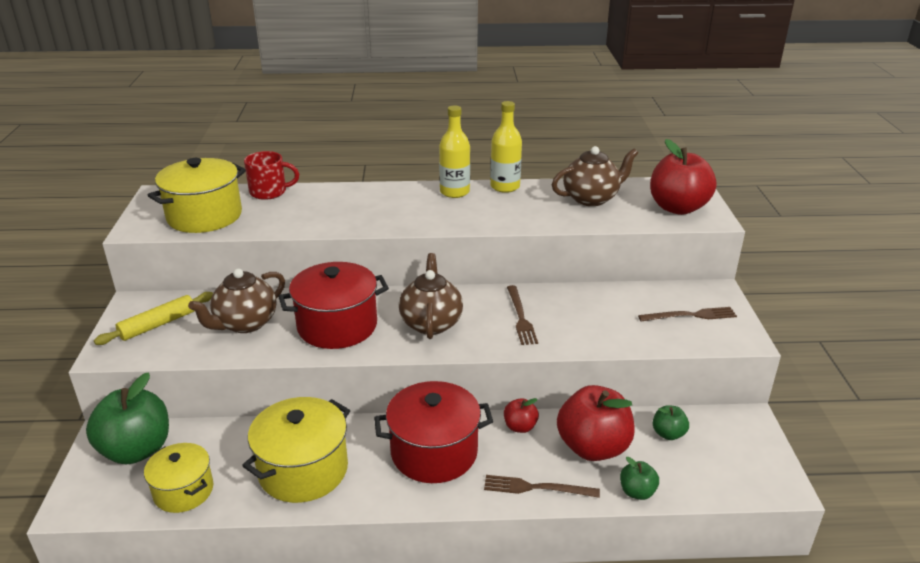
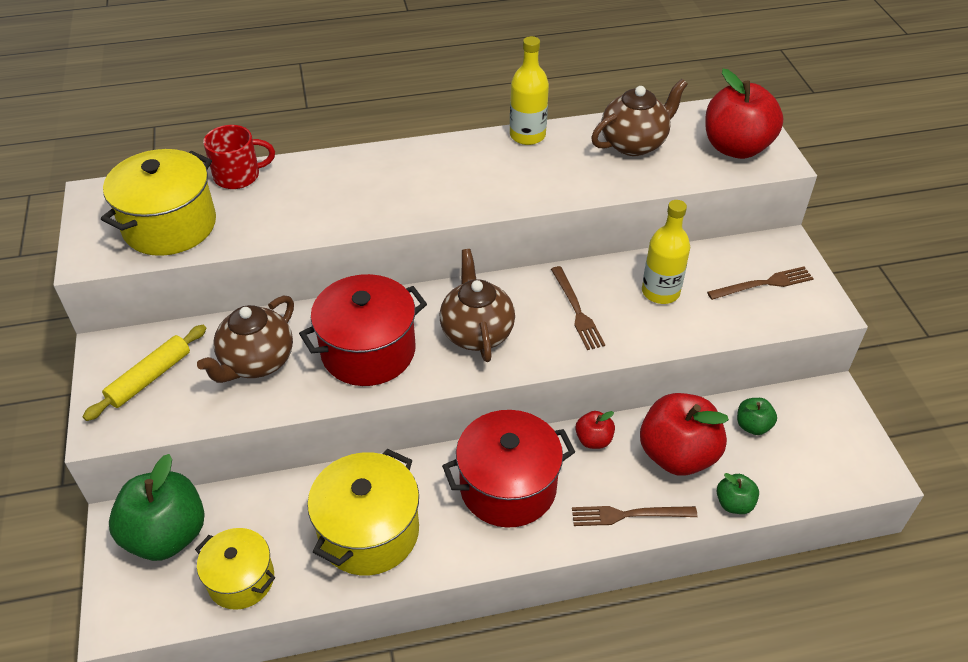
camera: 10 degrees left, 15 degrees up
(454, 192) = (469, 151): yellow bottle -> yellow bottle (660, 292)

